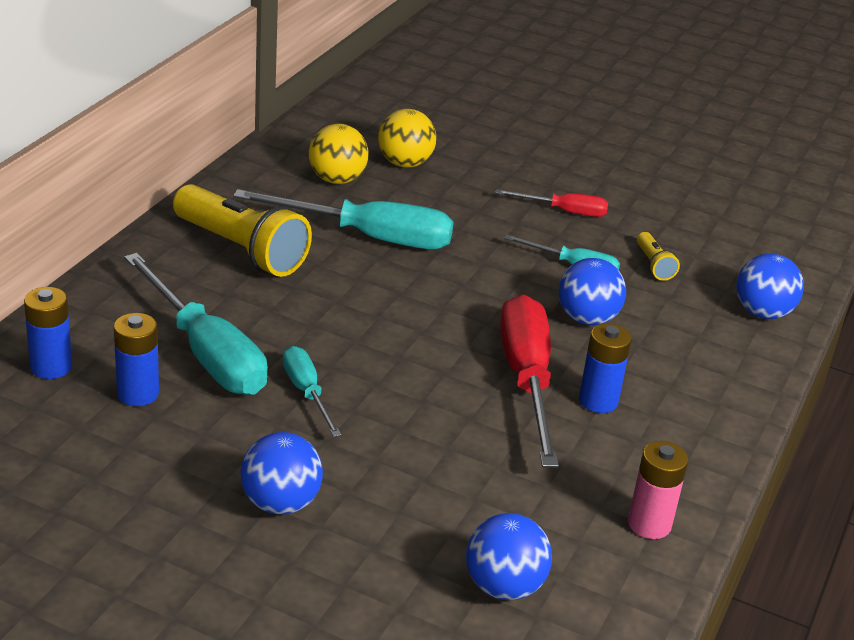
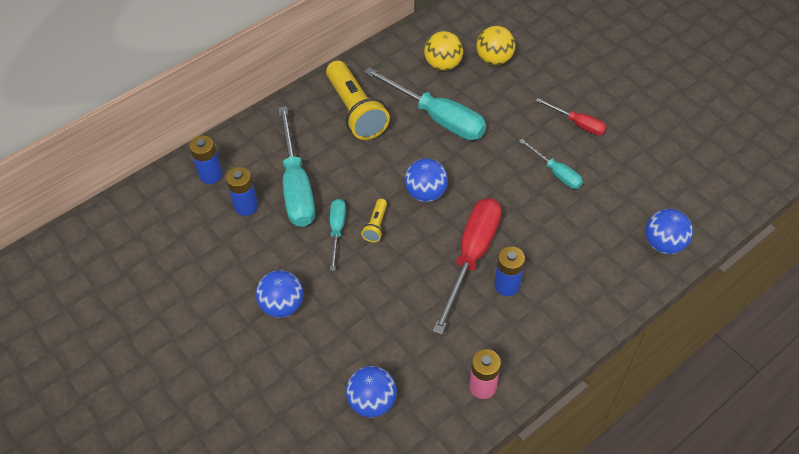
camera: 30 degrees right, 20 degrees up
(587, 318) = (539, 218): blue ball -> blue ball (426, 193)
(653, 265) = (612, 184): yellow flashlight -> yellow flashlight (376, 225)

